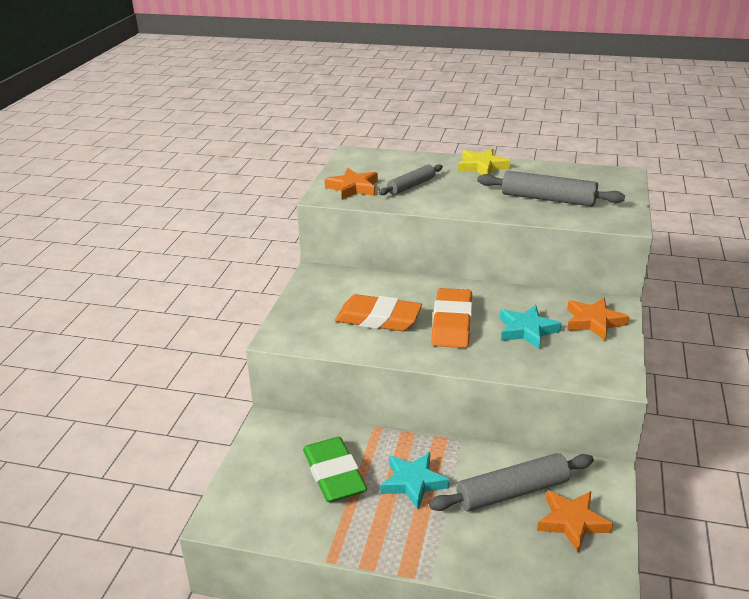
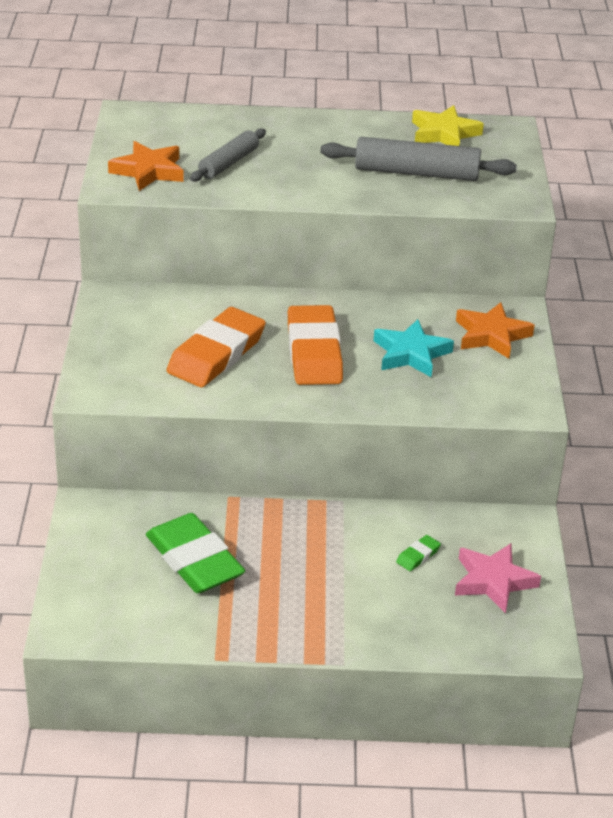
camera: 15 degrees left, 5 degrees up
(378, 318) = (216, 354): orange eraser -> orange eraser turned 60 degrees counterclockwise
(413, 483) = (296, 559): turquoise star -> none
(482, 167) = (317, 126): yellow star -> yellow star (444, 133)
(512, 492) = (418, 556): grey rolling pin -> green eraser
(572, 522) = (493, 581): orange star -> pink star

